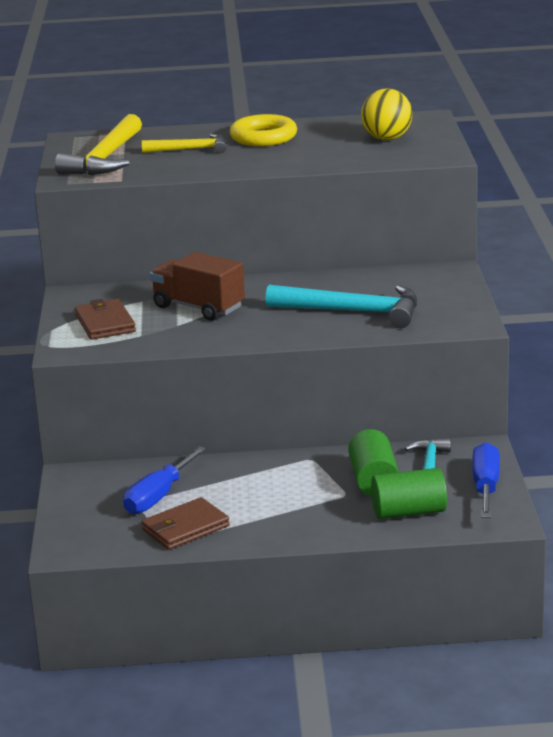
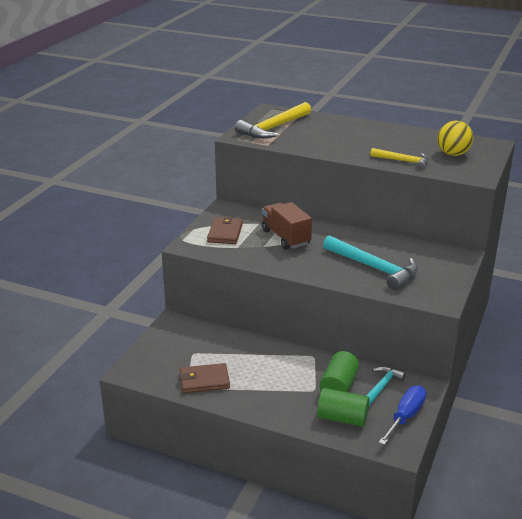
camera: 25 degrees right, 5 degrees up
(158, 496) = (207, 352): blue screwdriver -> none
(190, 149) = (327, 133): yellow hammer -> yellow hammer (403, 161)
(263, 137) = (378, 135): yellow ring -> none

